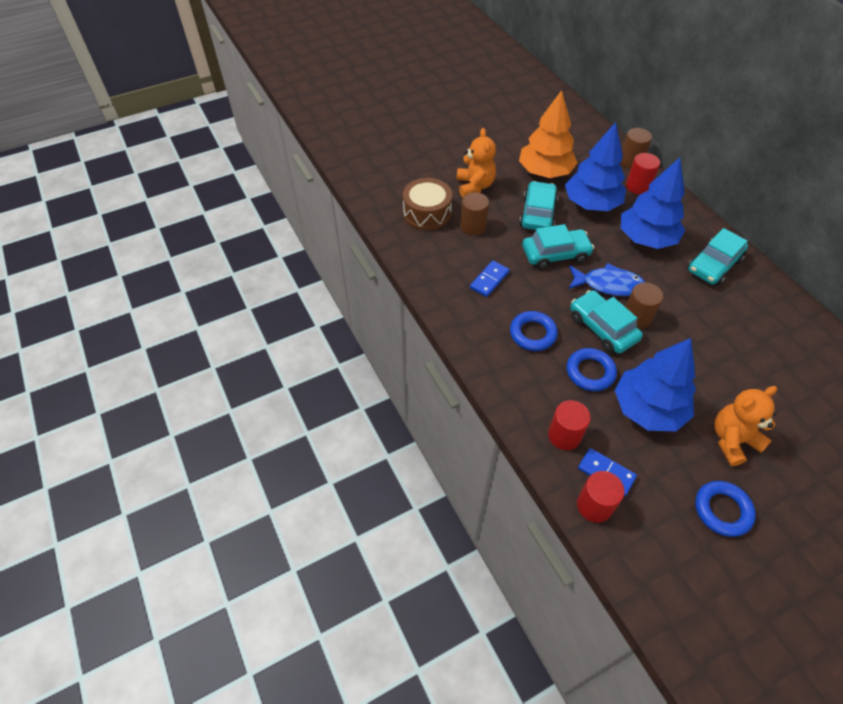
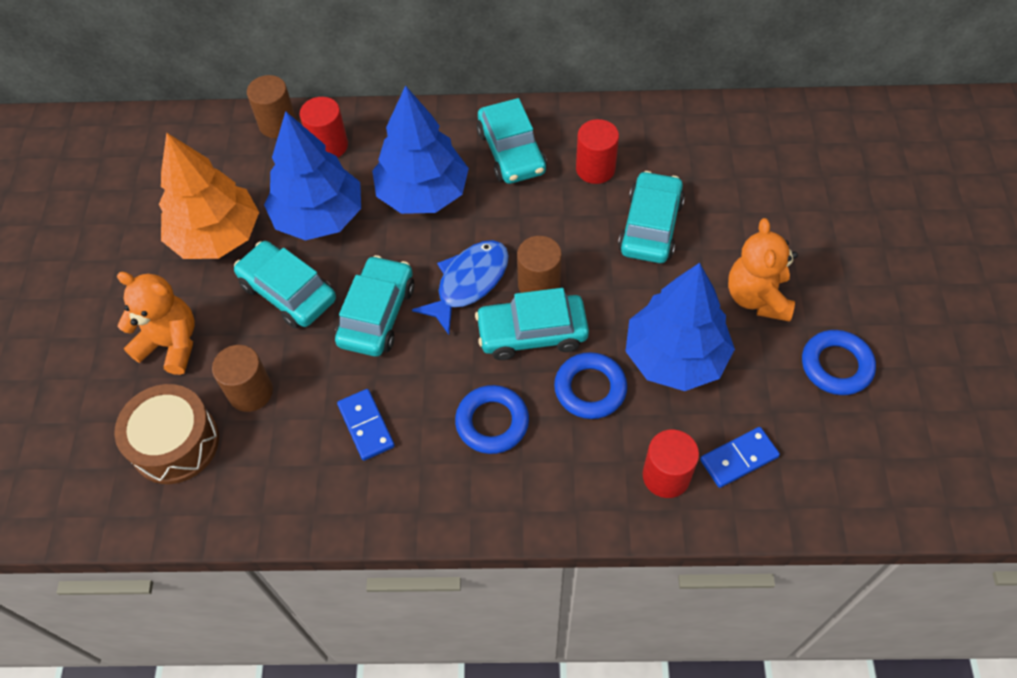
camera: 60 degrees left, 5 degrees up
(594, 505) = (775, 499): red cylinder -> red cylinder (595, 169)
(729, 357) = (650, 226): none -> turquoise car

